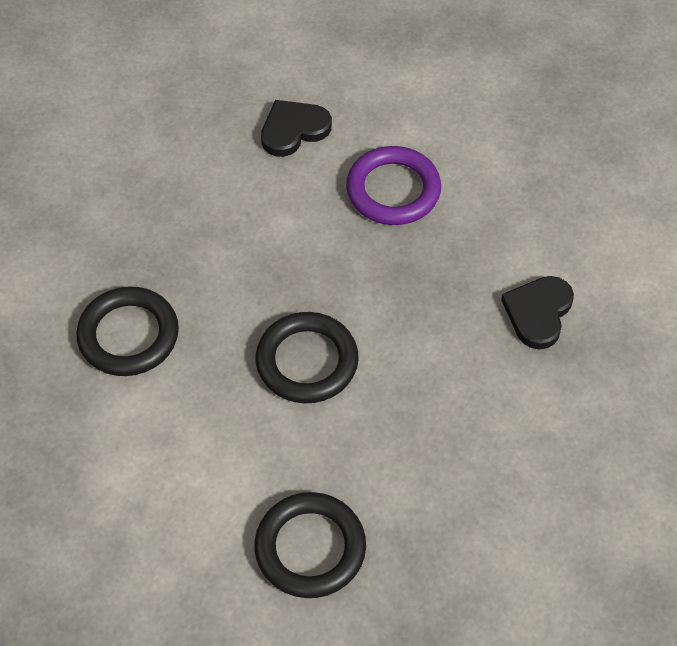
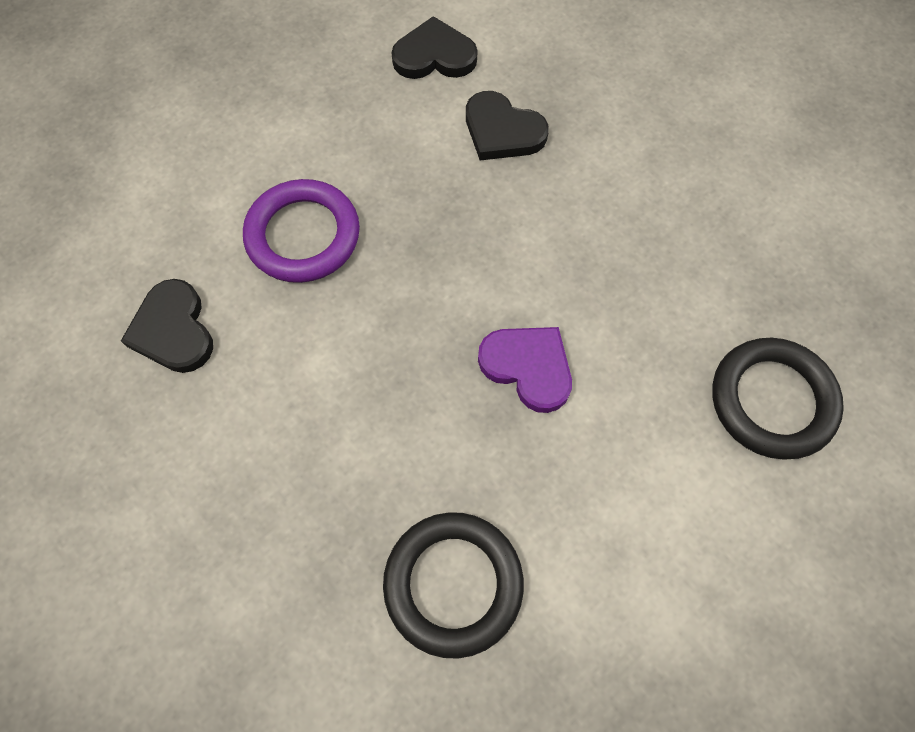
camera: 80 degrees left, 10 degrees up
(307, 361) = (528, 367): black ring -> purple heart
(608, 248) = (434, 56): none -> black heart

